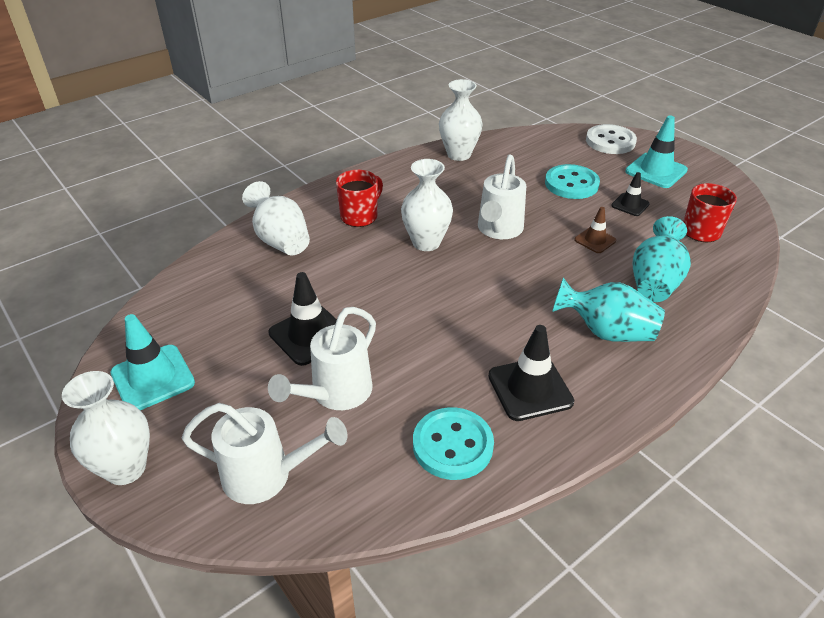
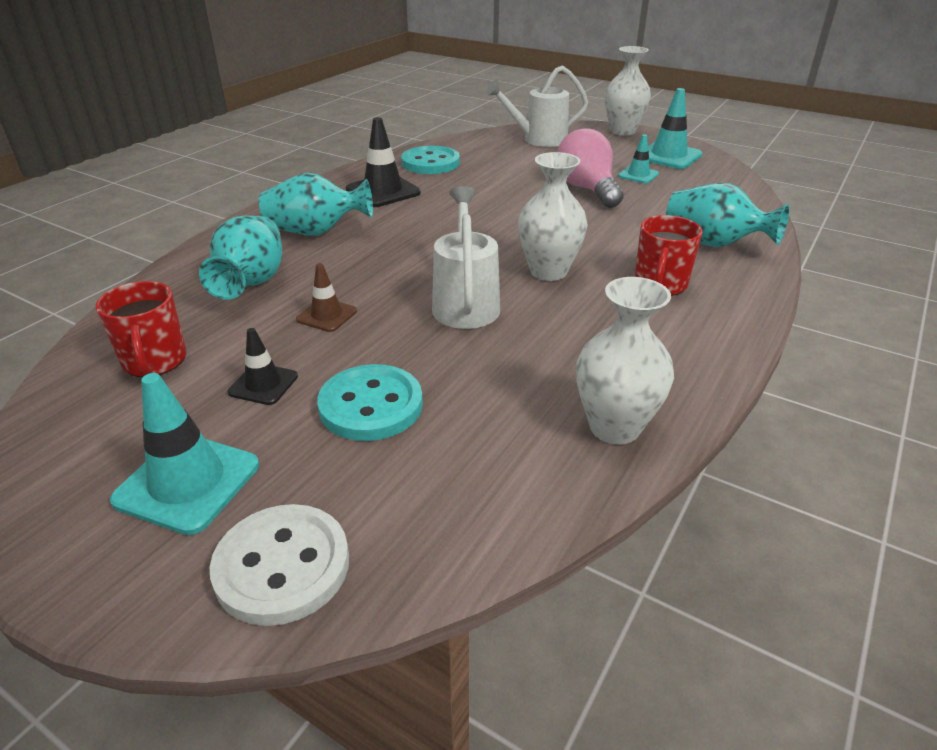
camera: 160 degrees right, 5 degrees down
(232, 347) = (638, 175): none -> turquoise traffic cone
(281, 240) = (713, 243): white vase -> turquoise vase
(309, 335) = (587, 189): black traffic cone -> pink light bulb
(335, 393) = (531, 169): white watering can -> none

